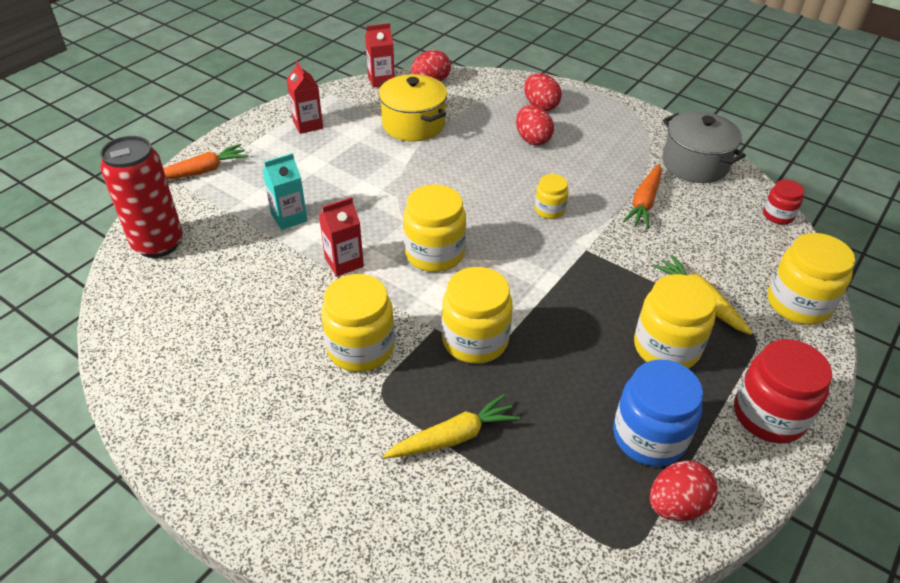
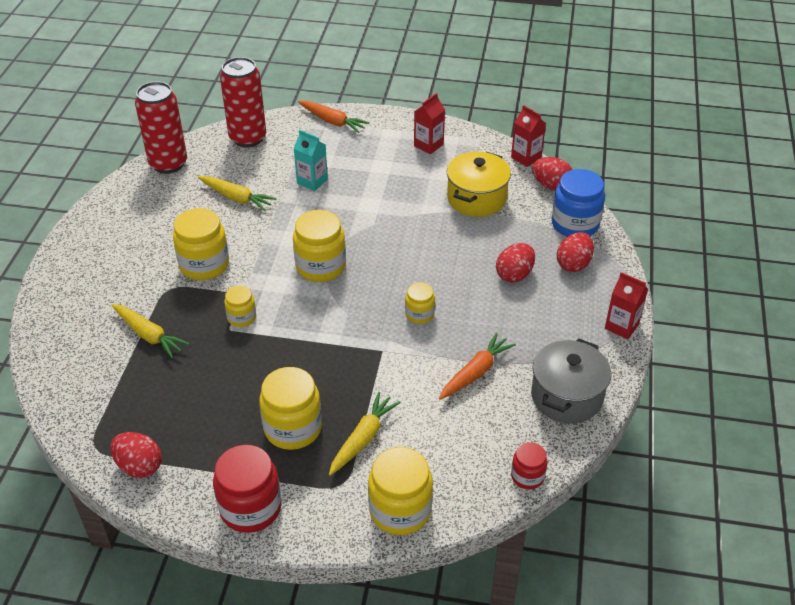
camera: 65 degrees right, 0 degrees up
(132, 329) = (168, 164): none -> red can
(261, 285) = (236, 198): none -> yellow carrot
(344, 262) = (282, 225): red carton -> red carton (621, 326)
(475, 340) = (241, 317): yellow jar -> yellow jar, size x0.55
(644, 202) = (475, 372): orange carrot -> orange carrot turned 135 degrees clockwise
(649, 437) = (195, 437): blue jar -> blue jar (575, 224)

